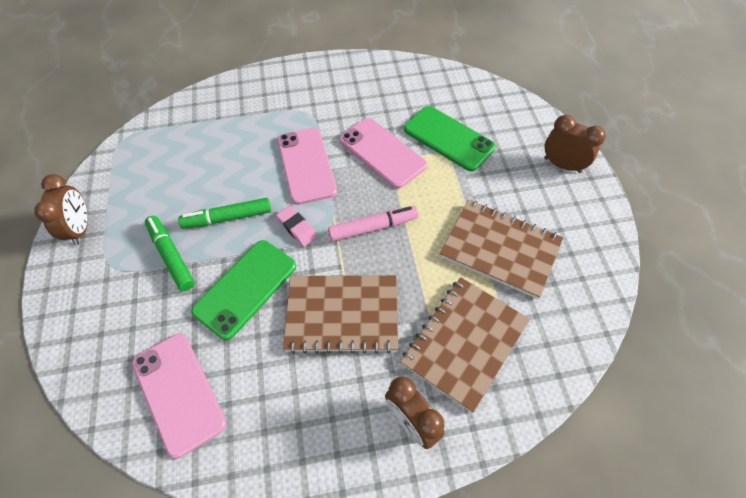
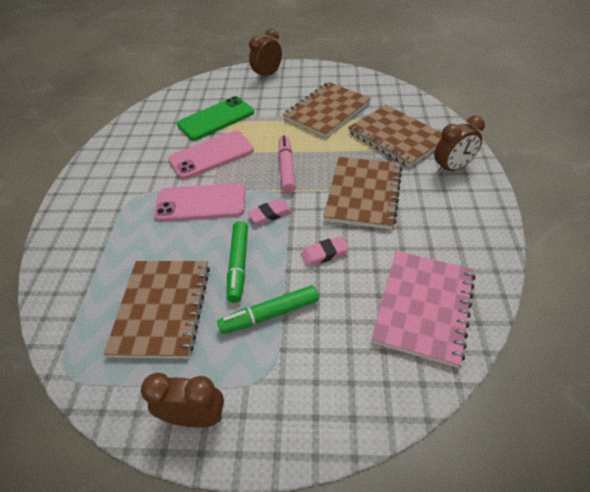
camera: 75 degrees left, 10 degrees down
(178, 177) = (162, 309): none -> brown notebook
(178, 393) = (424, 307): pink phone -> pink notebook
(245, 288) = (324, 254): green phone -> pink eraser

